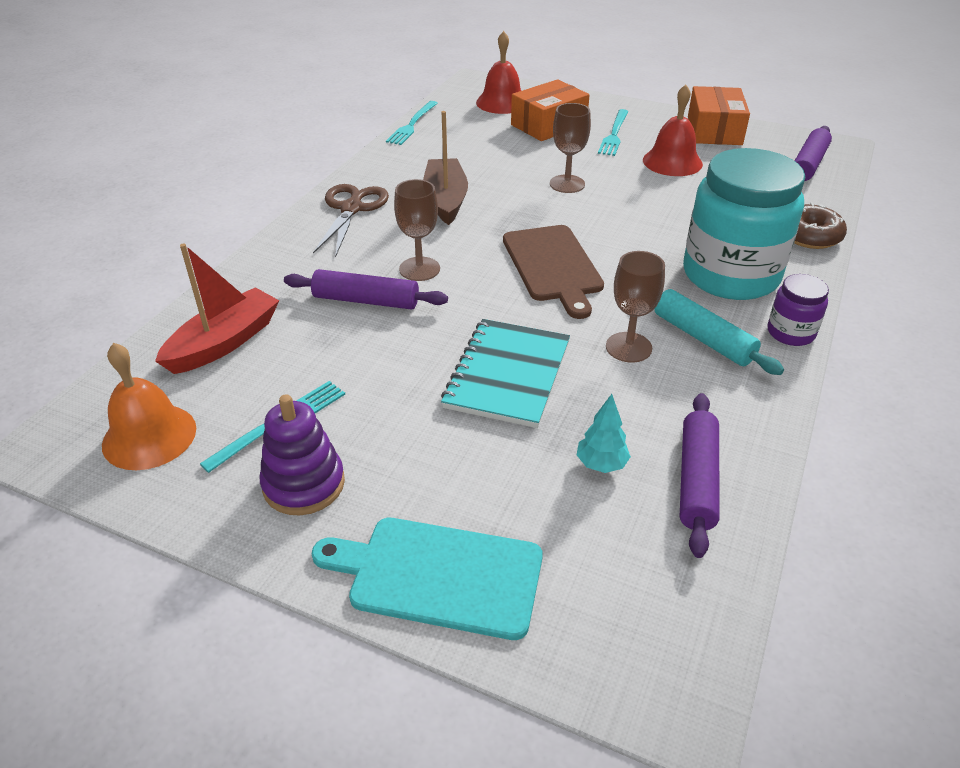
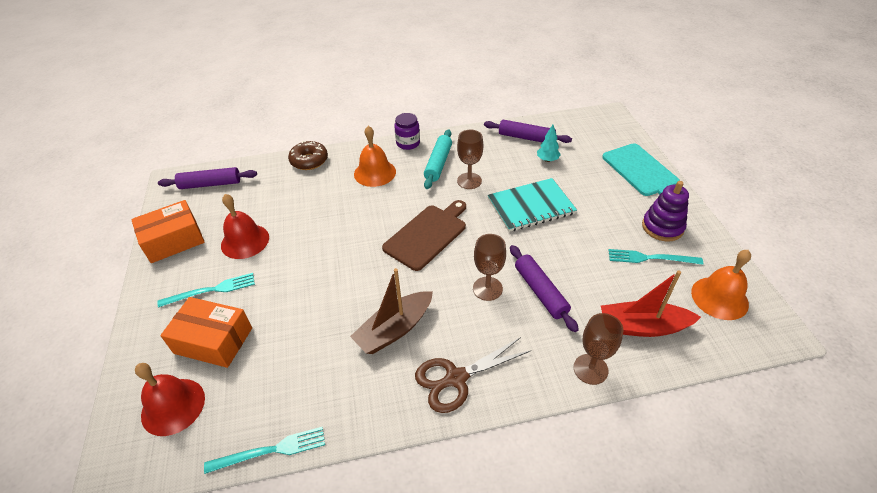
camera: 125 degrees left, 5 degrees up
(567, 184) = (318, 277): brown goblet -> brown goblet (590, 369)
(697, 480) = (526, 138): purple rolling pin -> purple rolling pin turned 45 degrees clockwise
(730, 275) = (375, 173): turquoise jar -> orange bell

